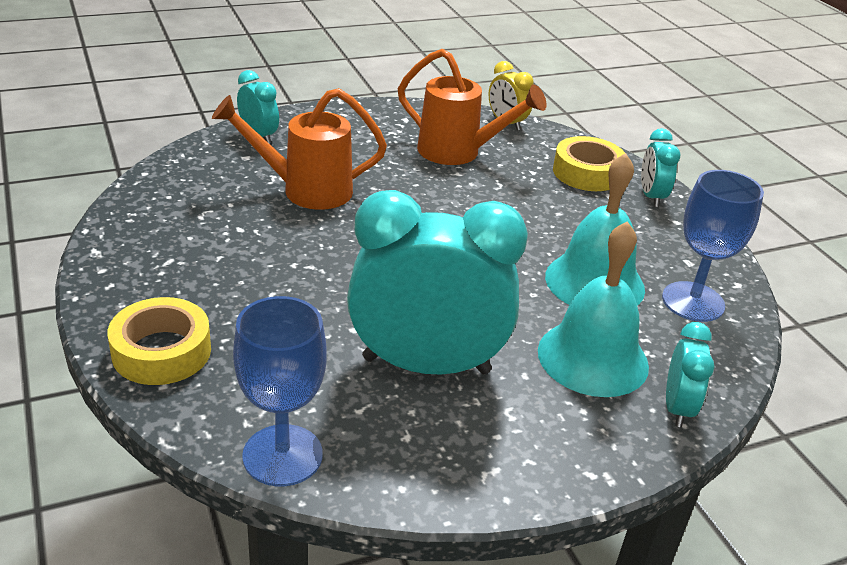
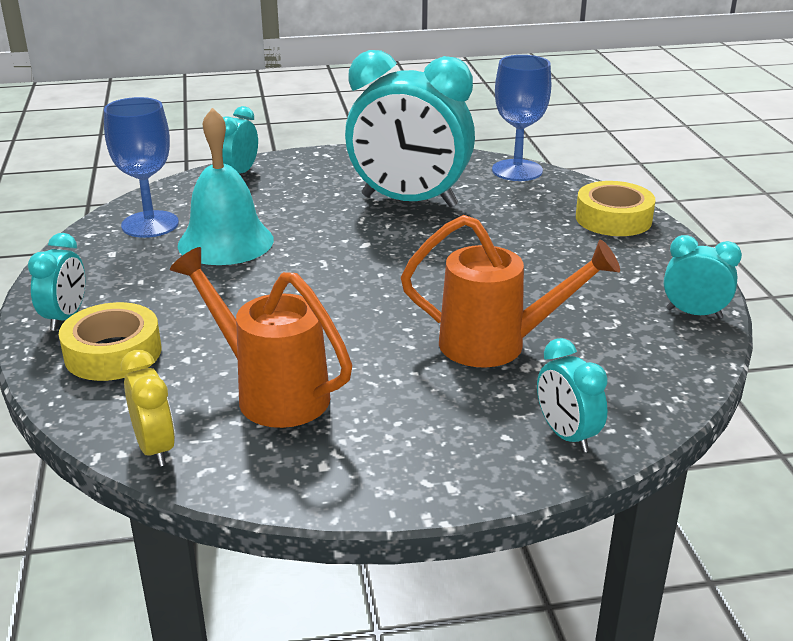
camera: 165 degrees left, 5 degrees down
(126, 225) = (694, 313): none -> turquoise clock
(593, 358) = (276, 198): turquoise bell -> none

